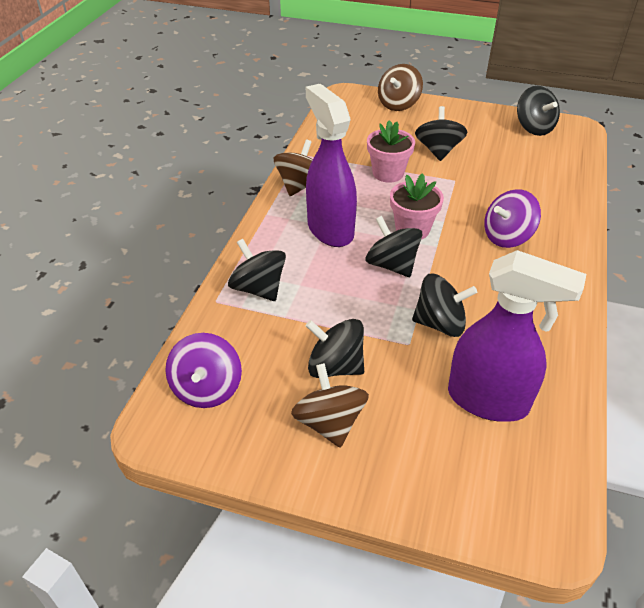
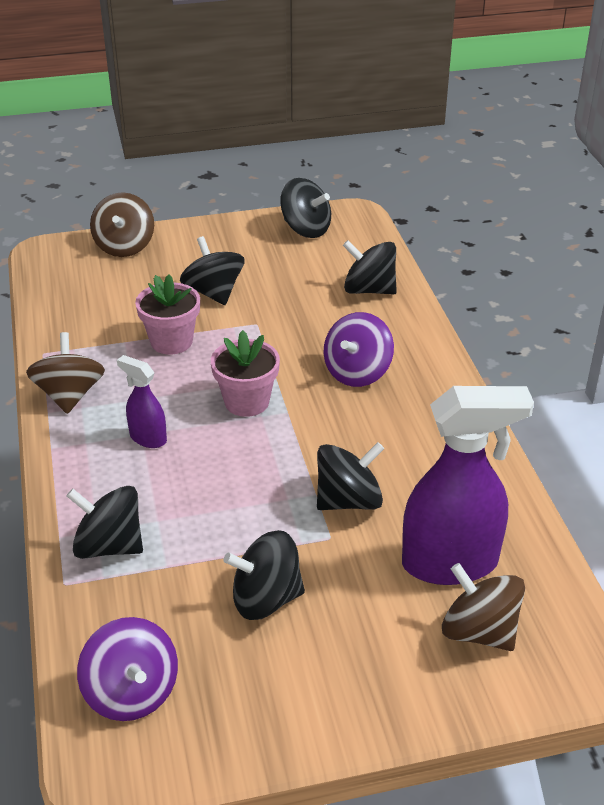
camera: 30 degrees left, 5 degrees down
(329, 422) = (302, 664): brown spinning top -> brown spinning top (479, 631)
(330, 229) = (147, 438): purple spray bottle -> purple spray bottle, size x0.49
(392, 265) = (251, 454): black spinning top -> black spinning top (369, 290)

